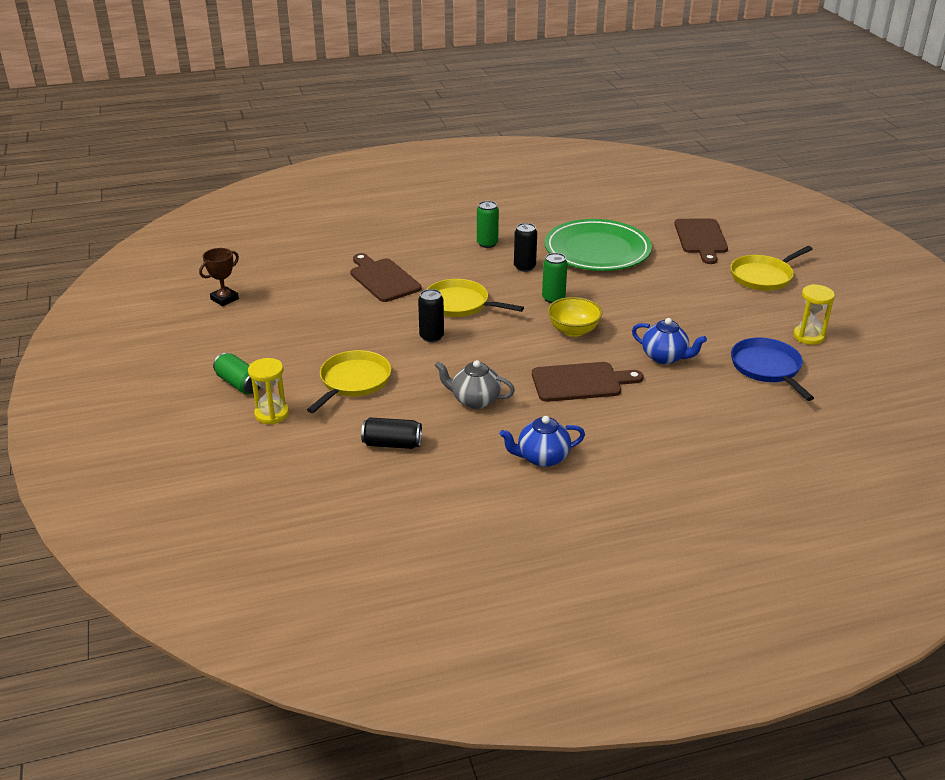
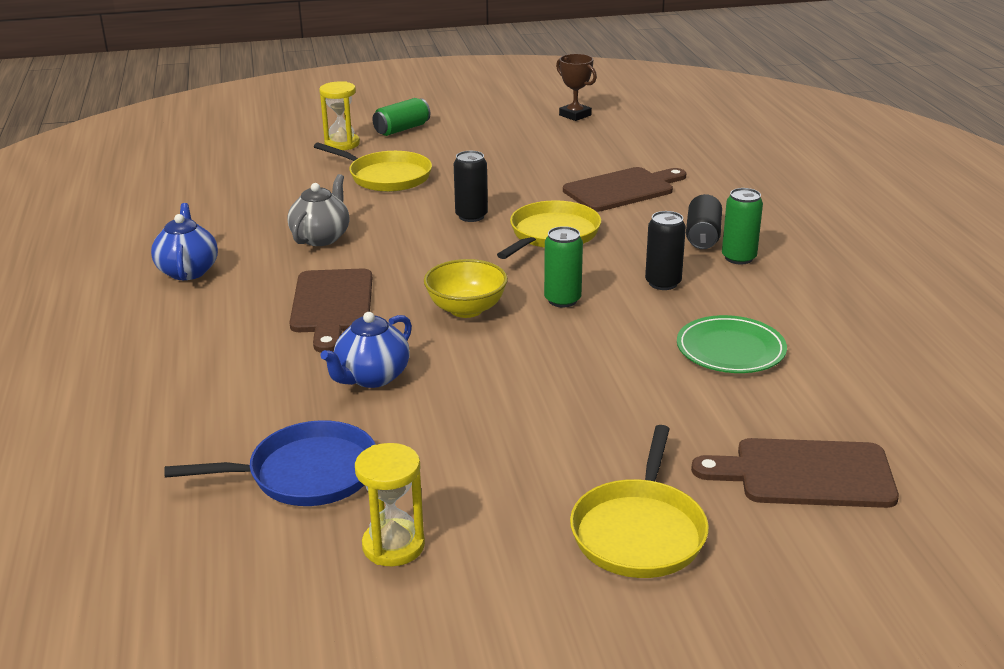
camera: 95 degrees right, 5 degrees down
(392, 444) = (261, 195): black can -> black can (702, 236)
(597, 250) = (730, 349): green plate -> green plate, size x0.55
(763, 276) = (639, 532): yellow pan -> yellow pan turned 135 degrees counterclockwise

